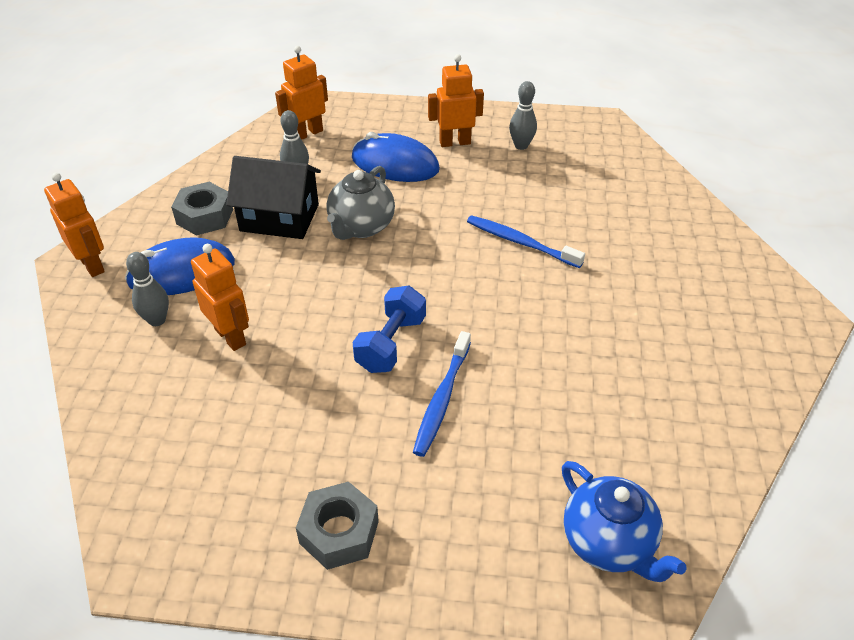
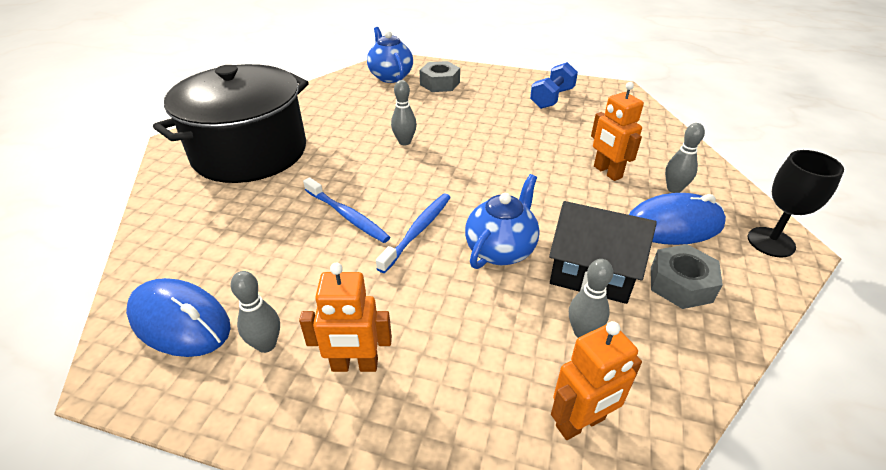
camera: 170 degrees left, 5 degrees down
(92, 265) = (771, 242): orange robot -> black goblet
(339, 532) = (520, 89): grey nut -> grey nut (440, 83)
(361, 227) = (501, 250): grey teapot -> blue teapot
(391, 344) = (483, 156): blue dumbbell -> blue dumbbell (552, 98)
(395, 164) = (449, 335): blue mouse -> blue mouse (180, 321)
(442, 399) = (454, 127): blue toothbrush -> blue toothbrush (417, 231)
(505, 356) = (404, 142): none -> grey bowling pin
(695, 311) = (250, 152): none -> black pot

